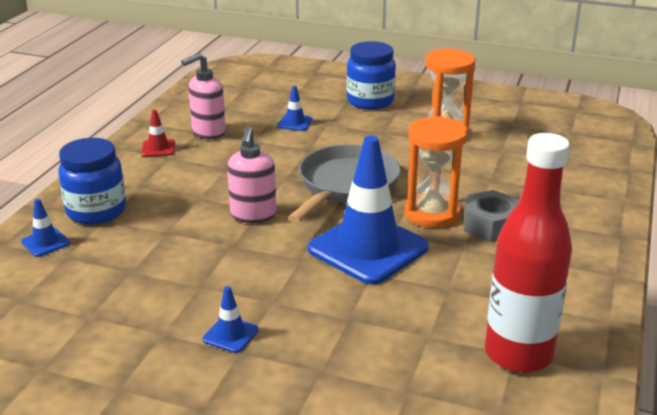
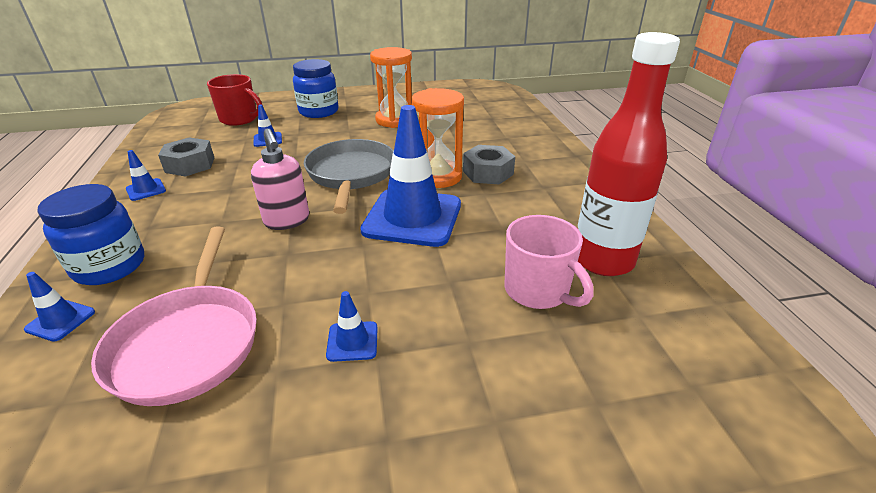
camera: 30 degrees left, 5 degrees up
(117, 290) = (189, 342): none -> pink pan
(158, 148) = (146, 190): red traffic cone -> blue traffic cone
(208, 132) = (190, 165): pink soap dispenser -> grey nut
(284, 91) = (240, 119): none -> red mug
(422, 356) = (538, 291): none -> pink mug

